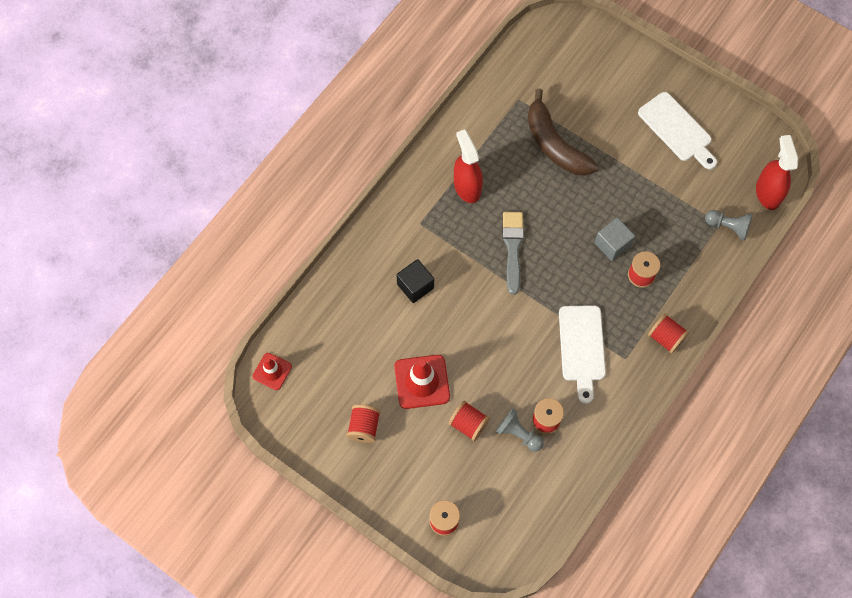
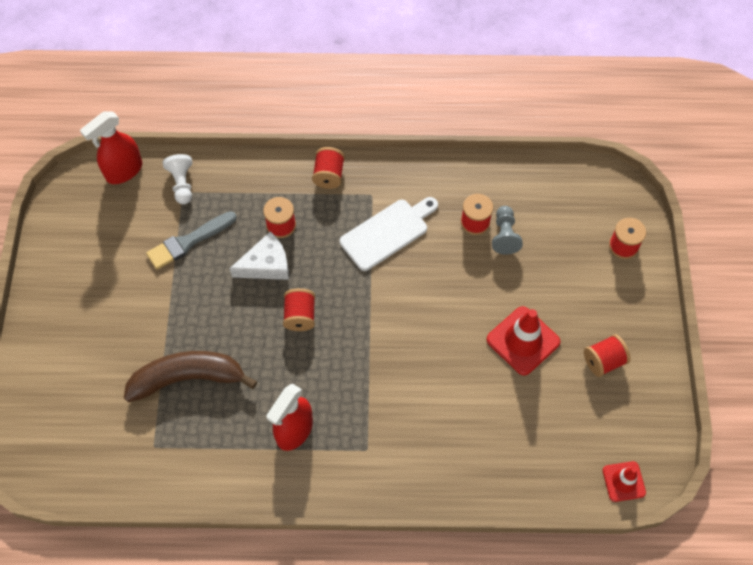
camera: 125 degrees left, 5 degrees down
(415, 286) = (436, 409): black cube -> none
(468, 424) = (529, 278): red spool -> red spool (300, 316)
(513, 248) = (331, 347): grey brush -> grey brush (188, 242)
(554, 144) = (188, 378): brown banana -> brown banana turned 120 degrees counterclockwise
(612, 244) = (266, 265): grey cube -> white cheese
(677, 129) = (98, 278): white cutting board -> none
(728, 227) = (182, 184): grey pawn -> white pawn

